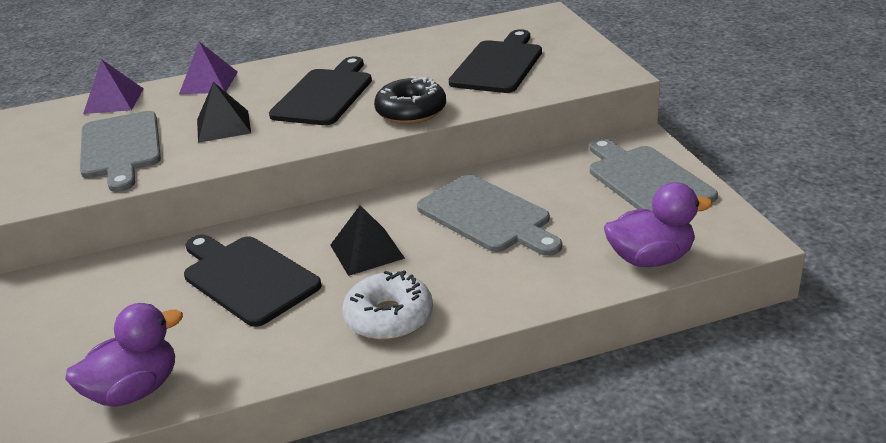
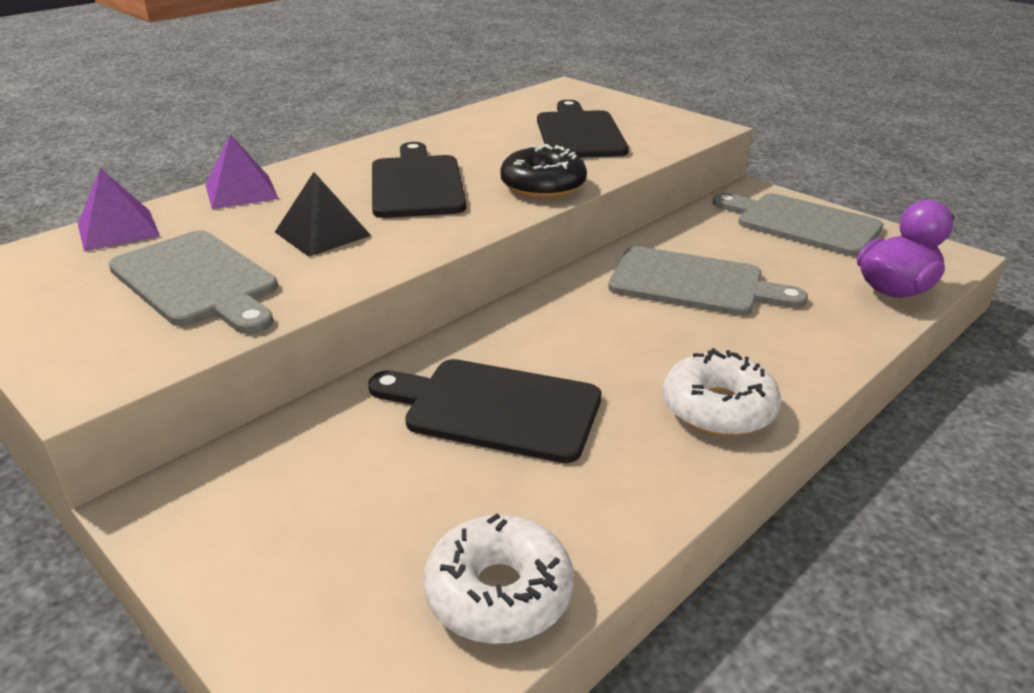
camera: 30 degrees left, 0 degrees up
(135, 390) = (499, 593): purple duck -> white donut
(367, 251) = (607, 345): black pyramid -> none

